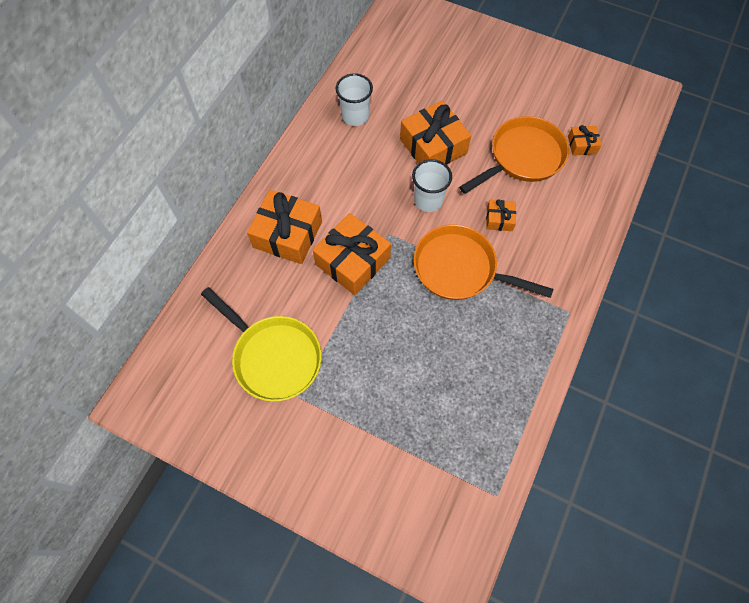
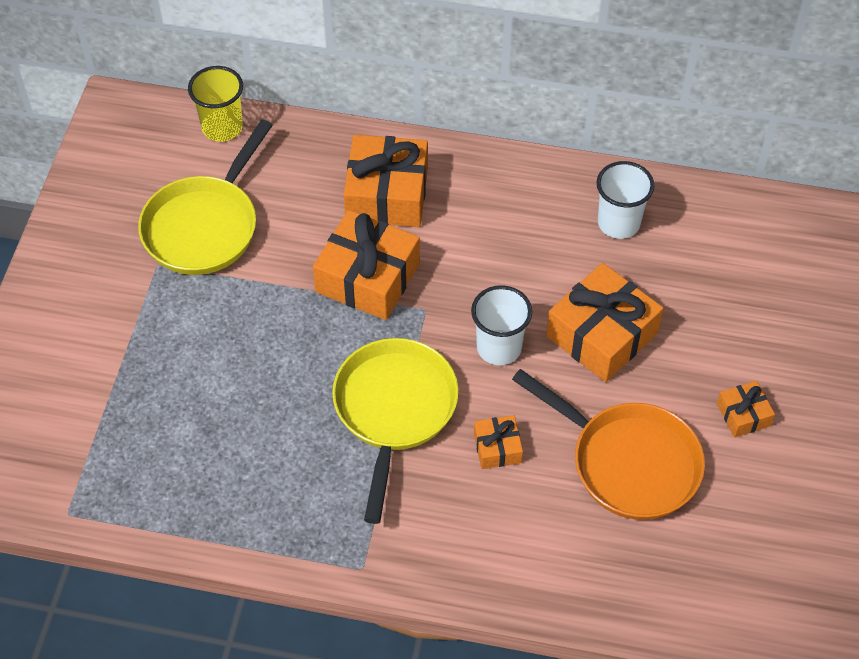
camera: 75 degrees right, 10 degrees down
(185, 328) = (222, 127): none -> yellow cup
(460, 269) = (394, 410): orange pan -> yellow pan
(582, 145) = (688, 548): orange gift -> orange gift (743, 415)

